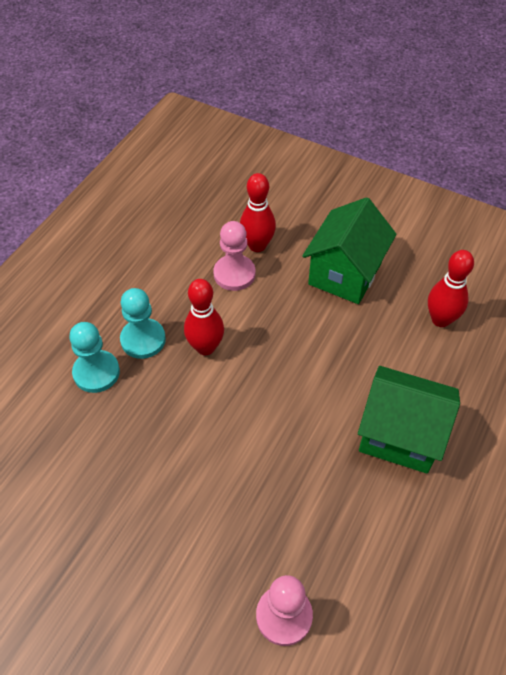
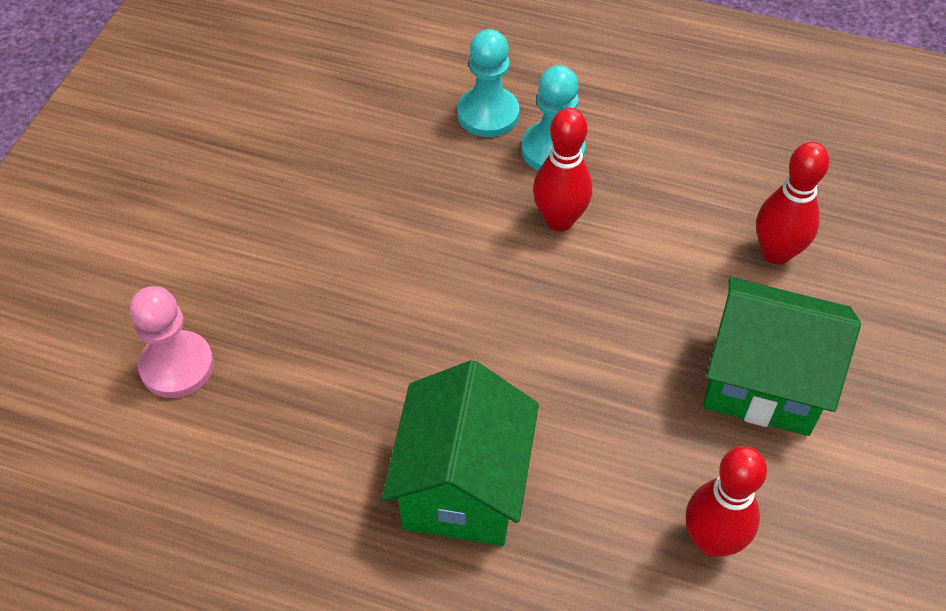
camera: 80 degrees right, 0 degrees up
(234, 274) = (706, 232): pink pawn -> none

